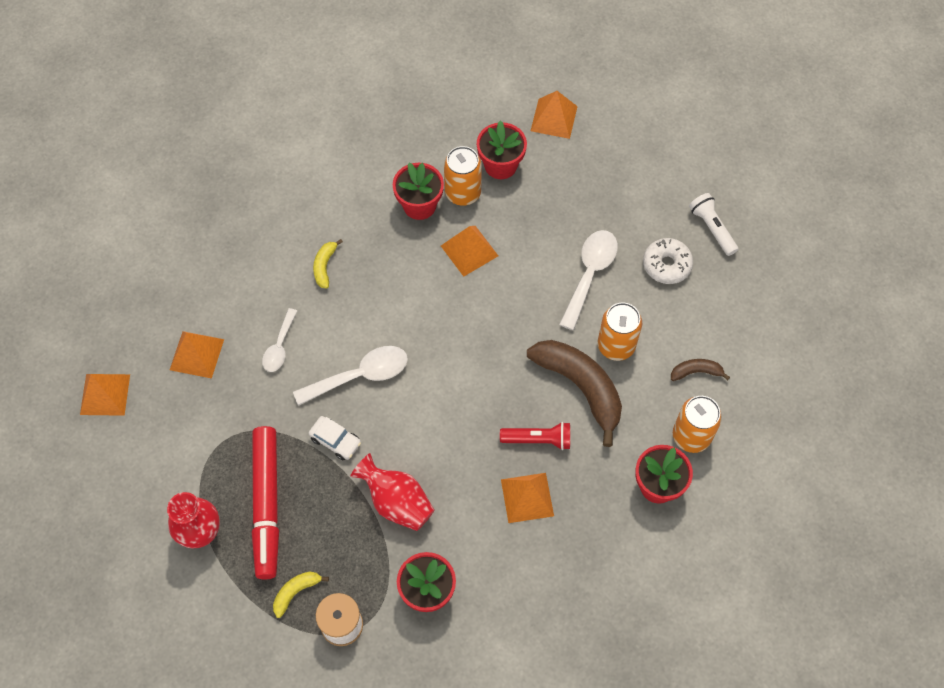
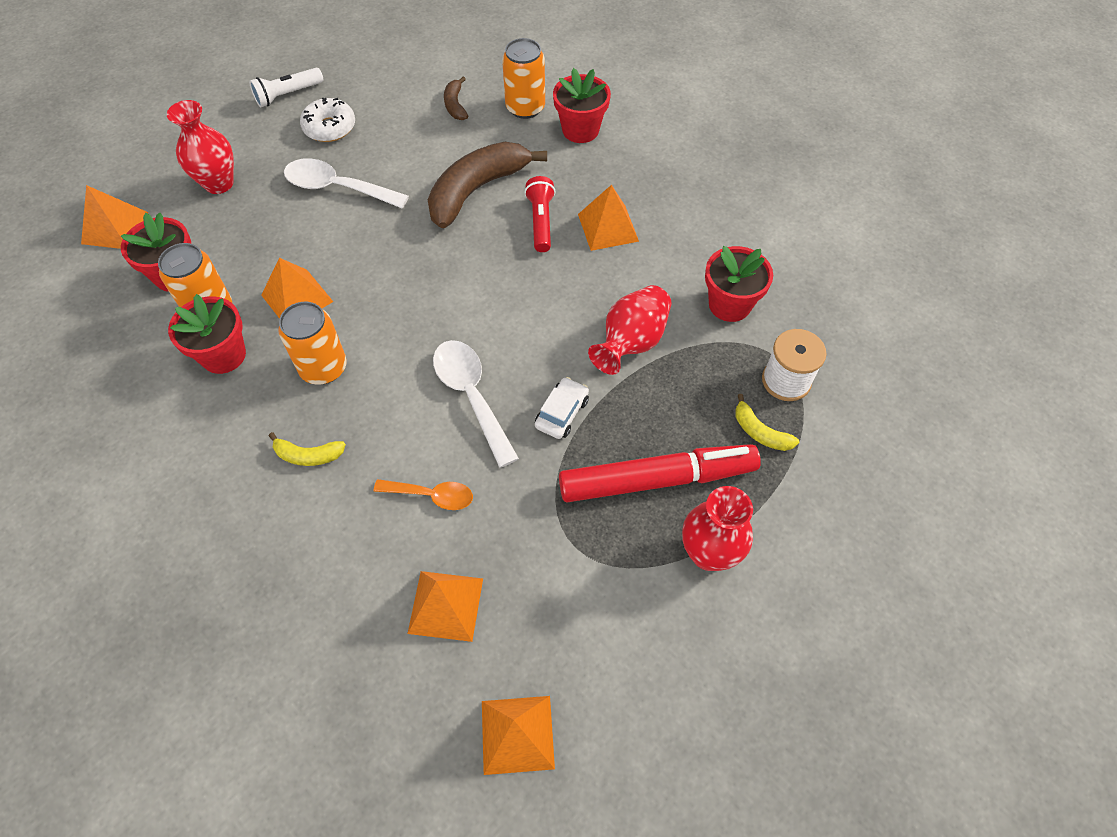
camera: 95 degrees left, 5 degrees down
(279, 346) = (431, 495): white spoon -> orange spoon
(599, 184) = (219, 183): none -> red vase
(616, 345) = (426, 164): orange can -> orange can (323, 368)

